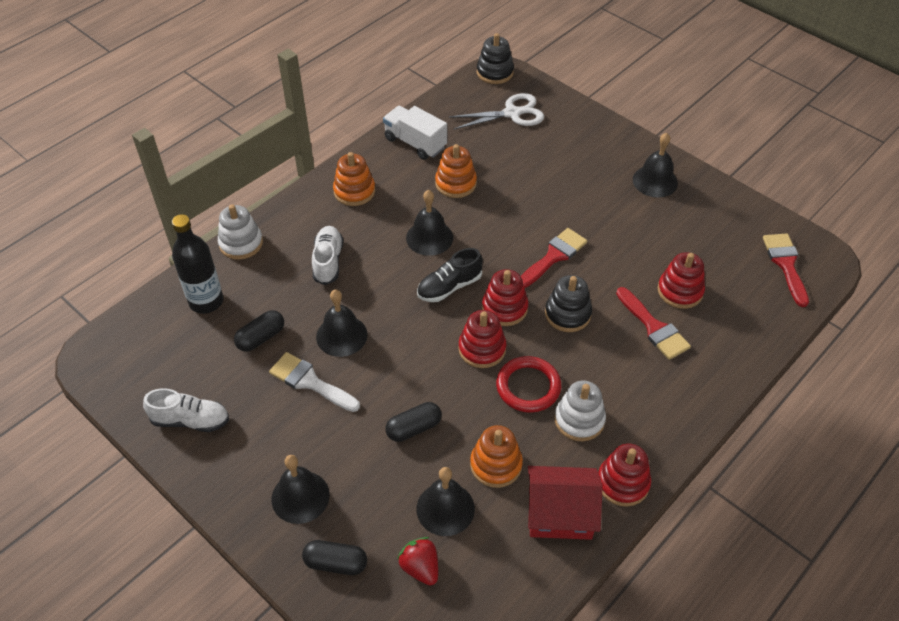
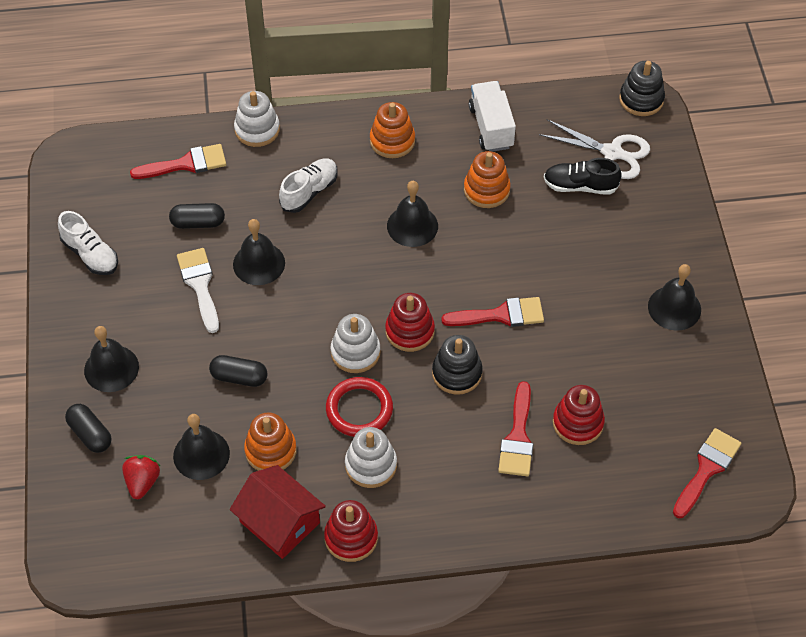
camera: 40 degrees right, 5 degrees up
(206, 301) = (186, 164): black bottle -> red brush
(449, 287) = (384, 281): black shoe -> black shoe (580, 186)
(482, 349) = (355, 352): red stacking toy -> white stacking toy

